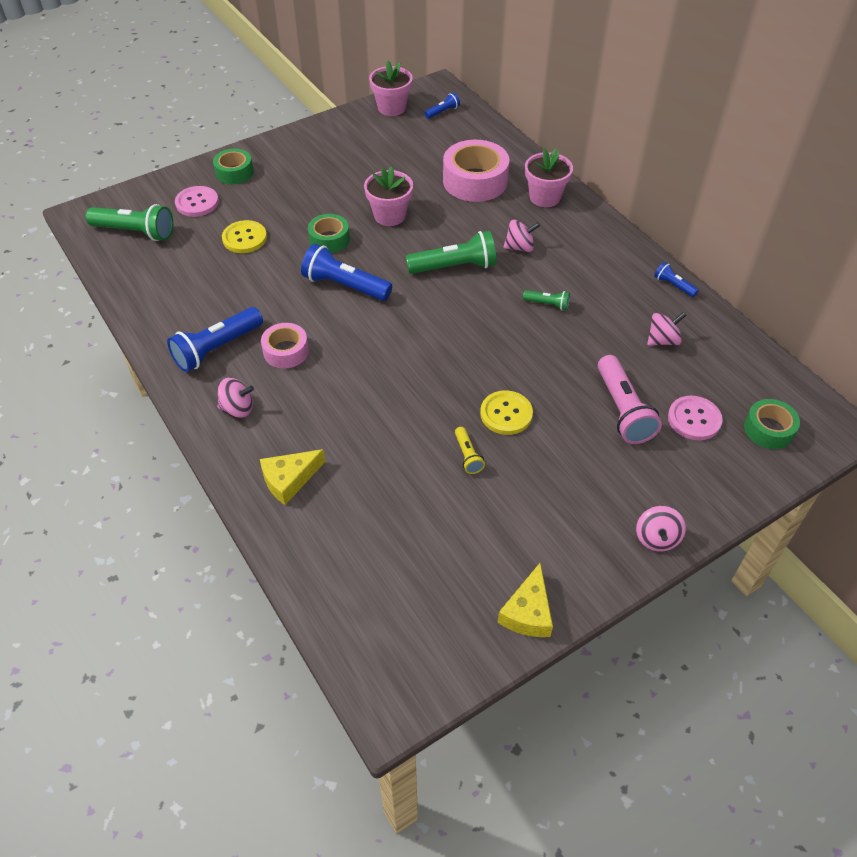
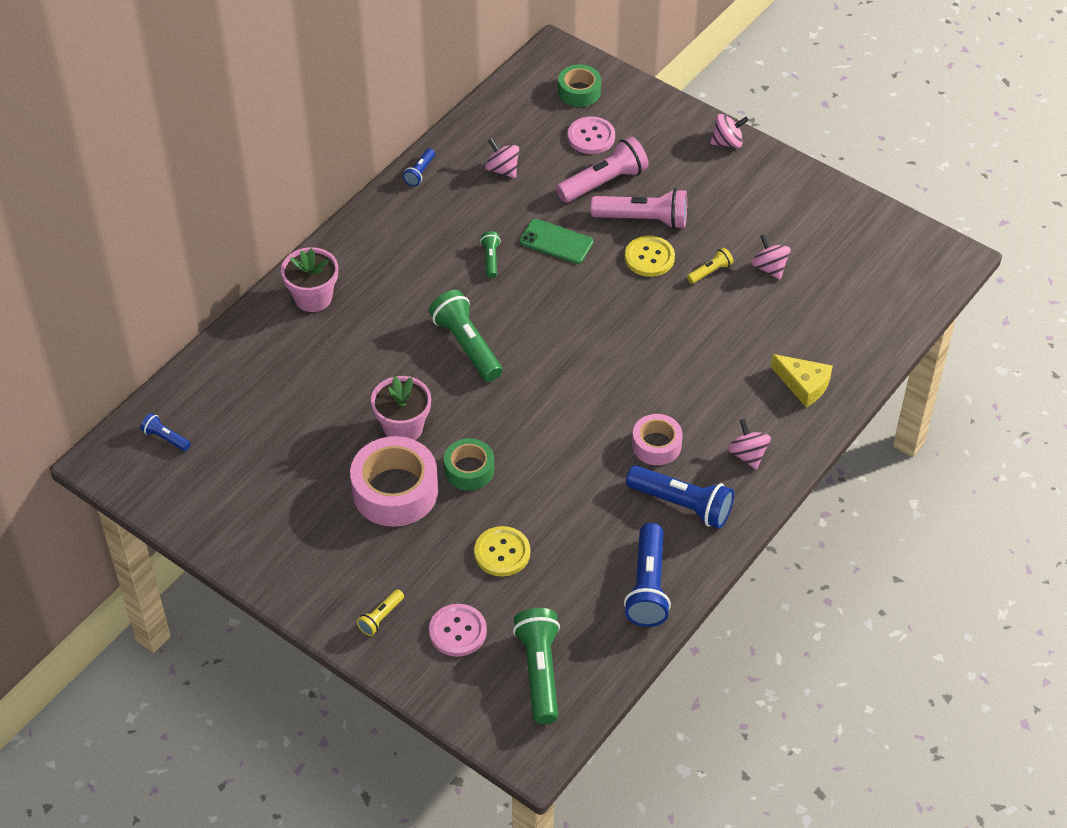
camera: 110 degrees left, 0 degrees up
(234, 172) = (380, 617): green tape -> yellow flashlight
(345, 285) = (538, 429): blue flashlight -> blue flashlight (647, 586)
(391, 108) = (173, 496): pink flower pot -> none
(475, 181) = (306, 367): pink tape -> pink tape (395, 491)
(519, 247) = (411, 300): pink spinning top -> pink spinning top (769, 268)
(528, 612) = (835, 201): yellow cheese -> none
(553, 352) = (556, 242): none -> green phone
(559, 425) = (643, 220): none -> pink flashlight

